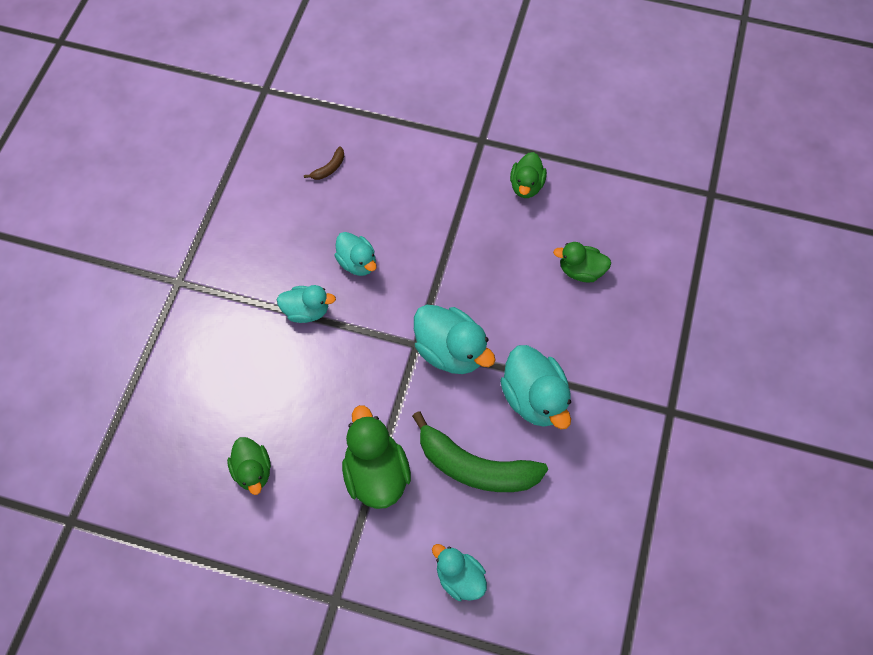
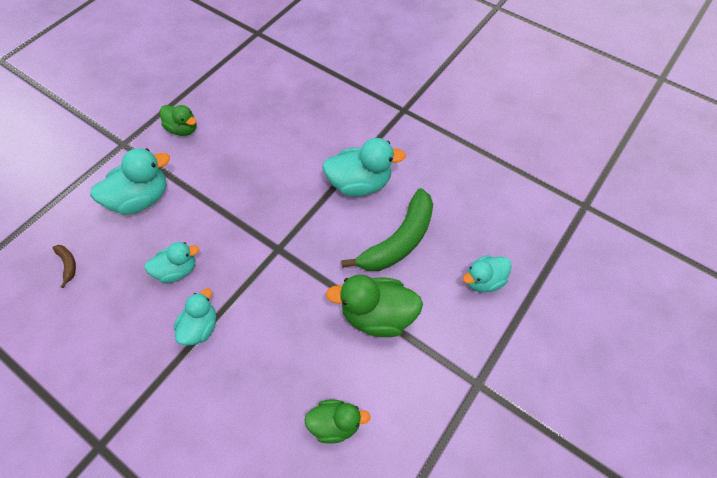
camera: 70 degrees left, 5 degrees down
(451, 351) = (295, 226): turquoise duck -> turquoise duck (141, 199)
(580, 271) = (273, 121): green duck -> none

